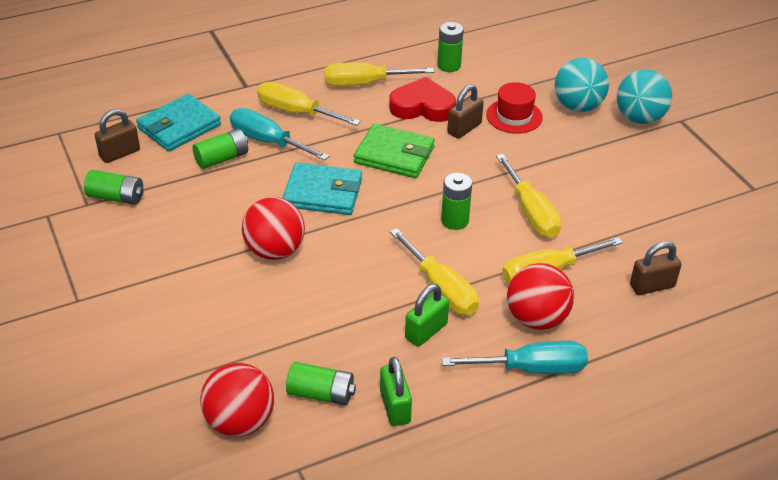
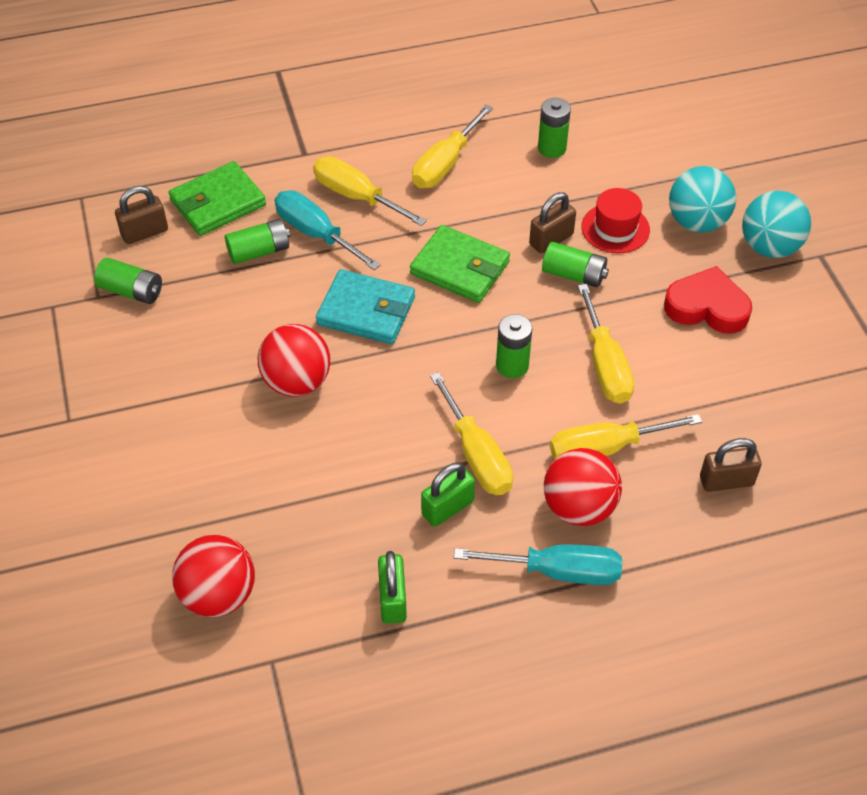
camera: 10 degrees right, 10 degrees up
(179, 126) = (218, 203): turquoise wallet -> green wallet
(321, 393) = (314, 572): green battery -> green battery (574, 275)
(364, 83) = (445, 164): yellow screwdriver -> yellow screwdriver turned 60 degrees counterclockwise
(422, 107) = (507, 204): red heart -> red heart (707, 307)

